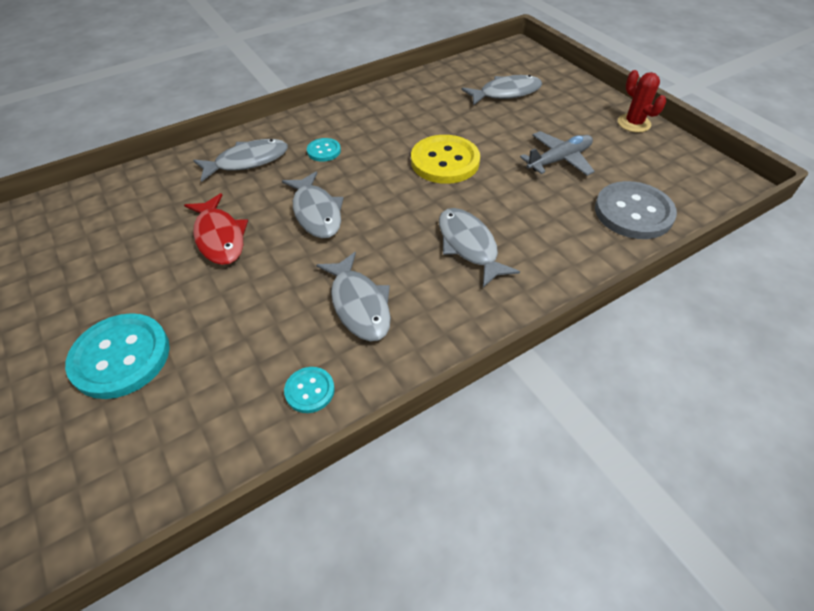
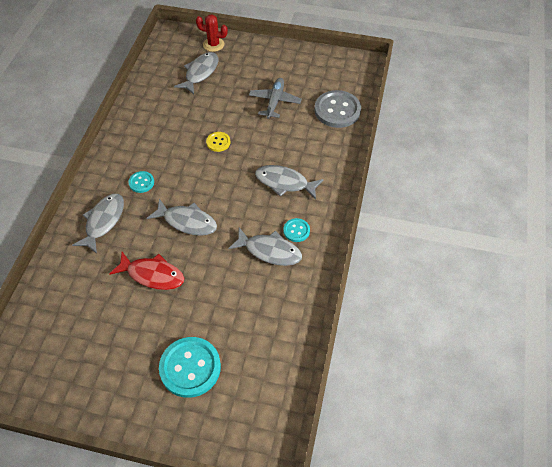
camera: 45 degrees left, 5 degrees up
(309, 390) = (296, 304): turquoise button -> turquoise button (296, 231)
(445, 161) = (218, 142): yellow button -> yellow button, size x0.50
(634, 123) = (287, 53): red cactus -> red cactus (213, 44)

